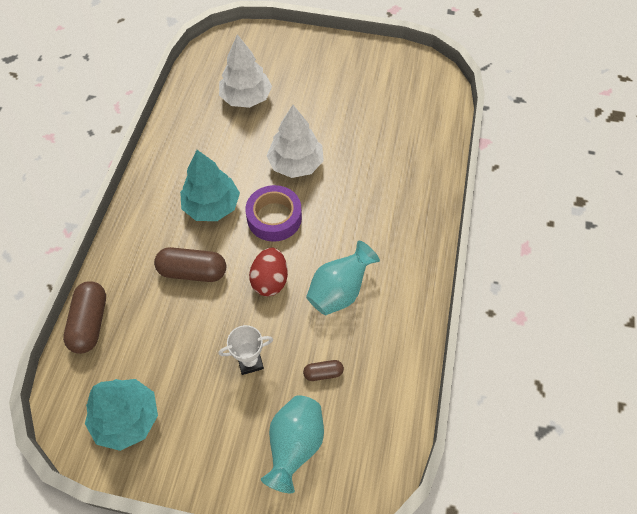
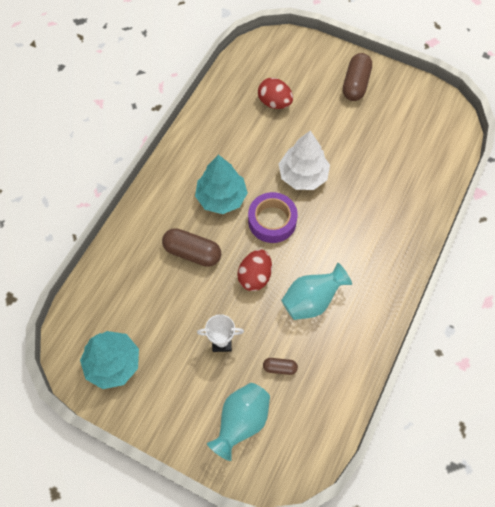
camera: 15 degrees right, 5 degrees up
(90, 323) = (100, 276): brown capsule -> brown capsule (355, 84)
(246, 98) = (274, 103): white tree -> red egg

